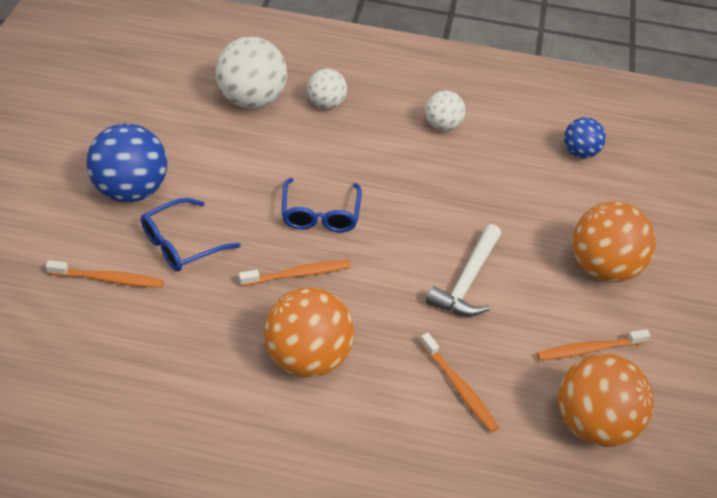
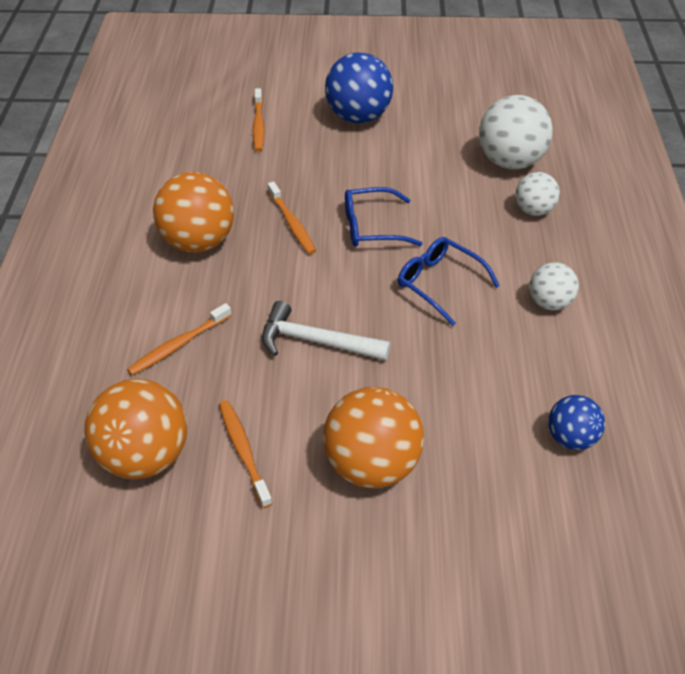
camera: 85 degrees right, 0 degrees up
(182, 243) = (307, 153): blue glasses -> blue glasses (440, 284)

